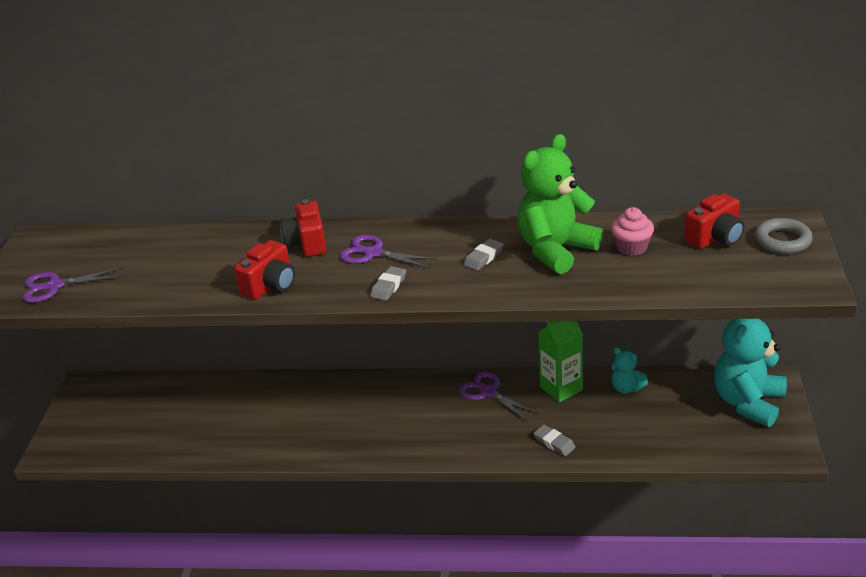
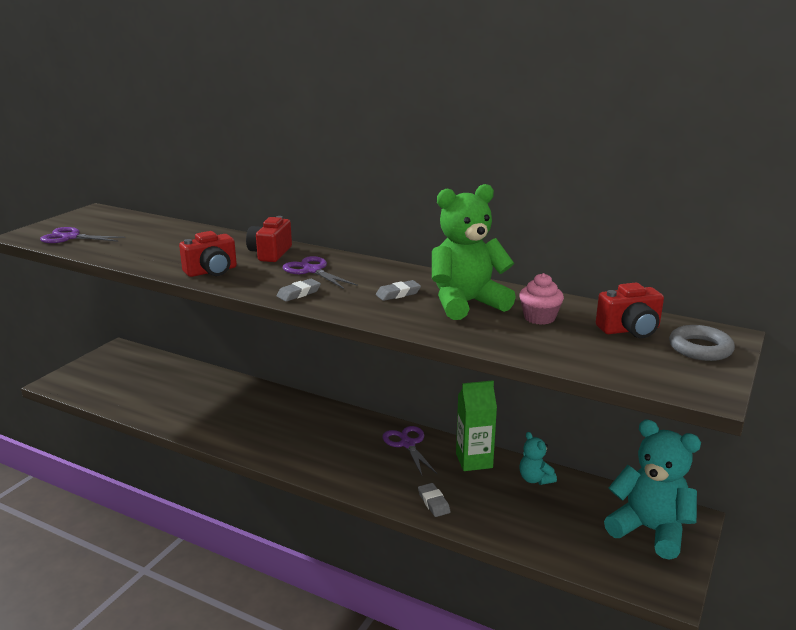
camera: 20 degrees right, 10 degrees down
(748, 402) = (649, 530): turquoise teddy bear -> turquoise teddy bear turned 75 degrees clockwise

